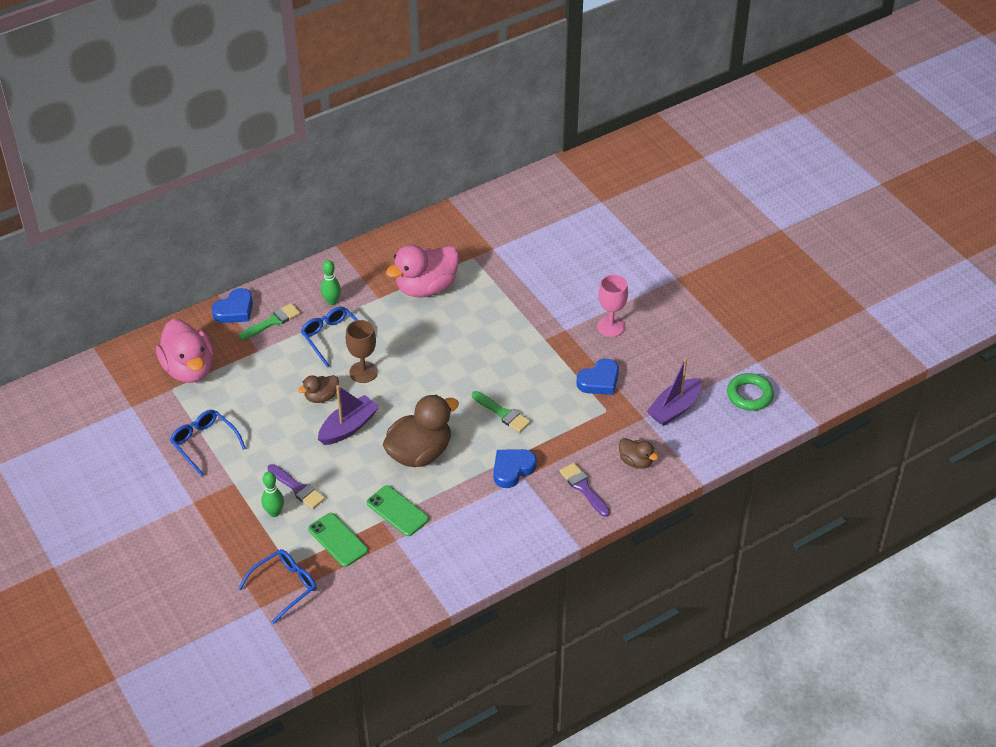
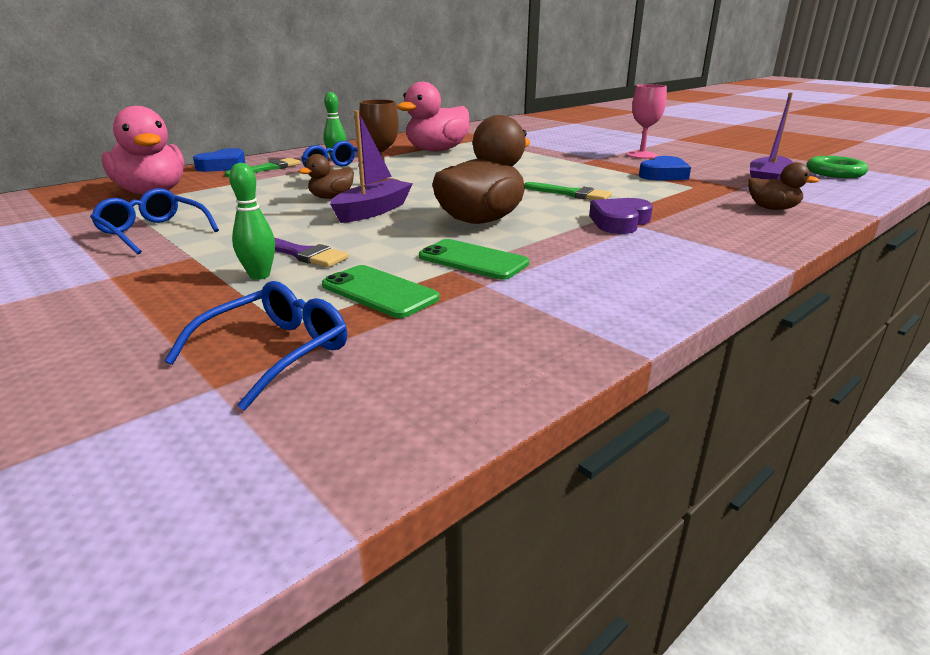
camera: 10 degrees left, 20 degrees down
(512, 469) = (619, 222): blue heart -> purple heart
(583, 488) = (731, 227): purple brush -> none

